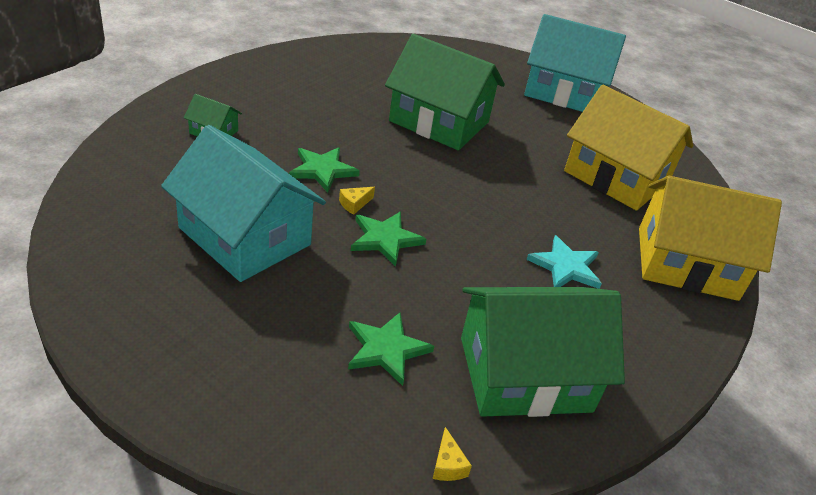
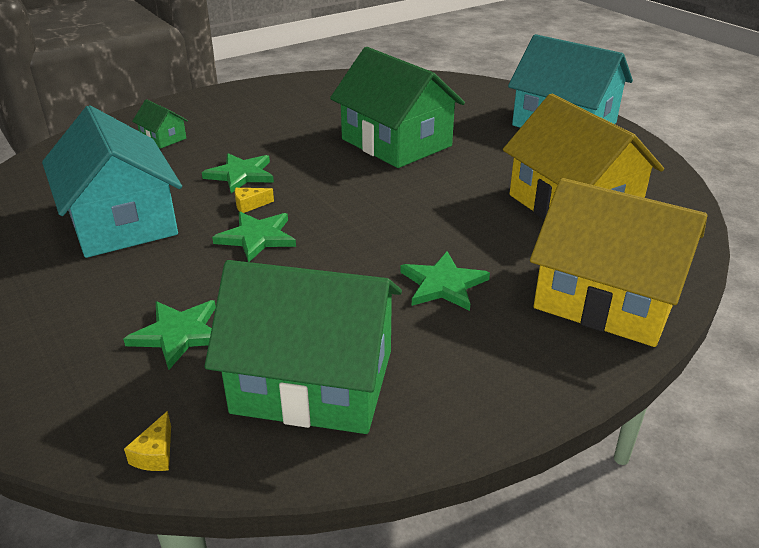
camera: 25 degrees right, 5 degrees down
(565, 266) = (443, 284): turquoise star -> green star

